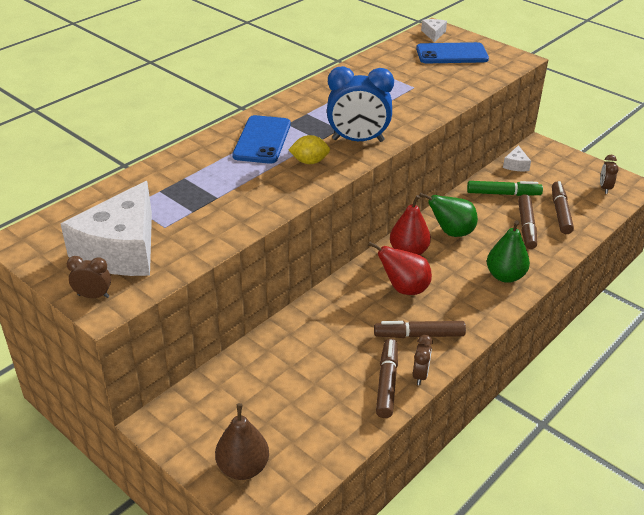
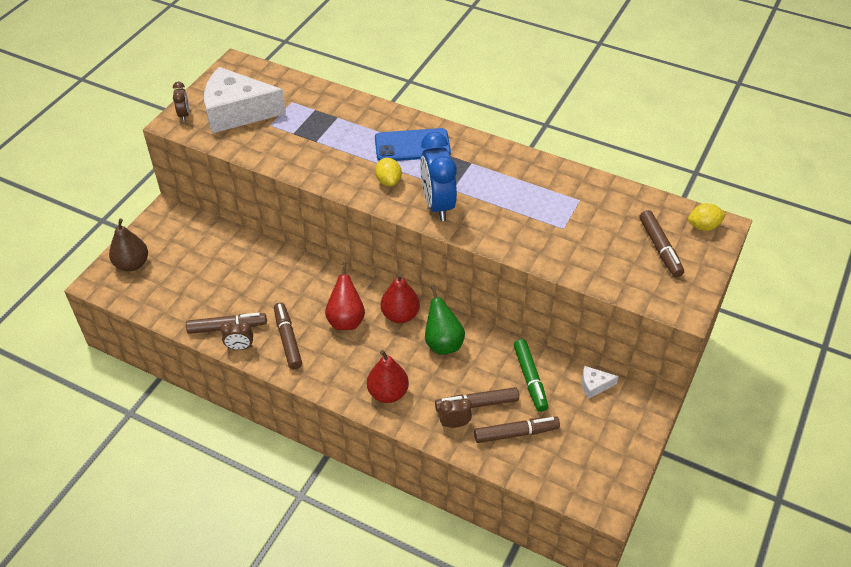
camera: 75 degrees right, 10 degrees up
(433, 34) = (703, 226): white cheese -> yellow lemon
(451, 54) = (660, 248): blue phone -> brown marker
(505, 276) = (388, 393): green pear -> red pear
(604, 188) = (586, 475): brown clock -> brown clock (454, 424)

